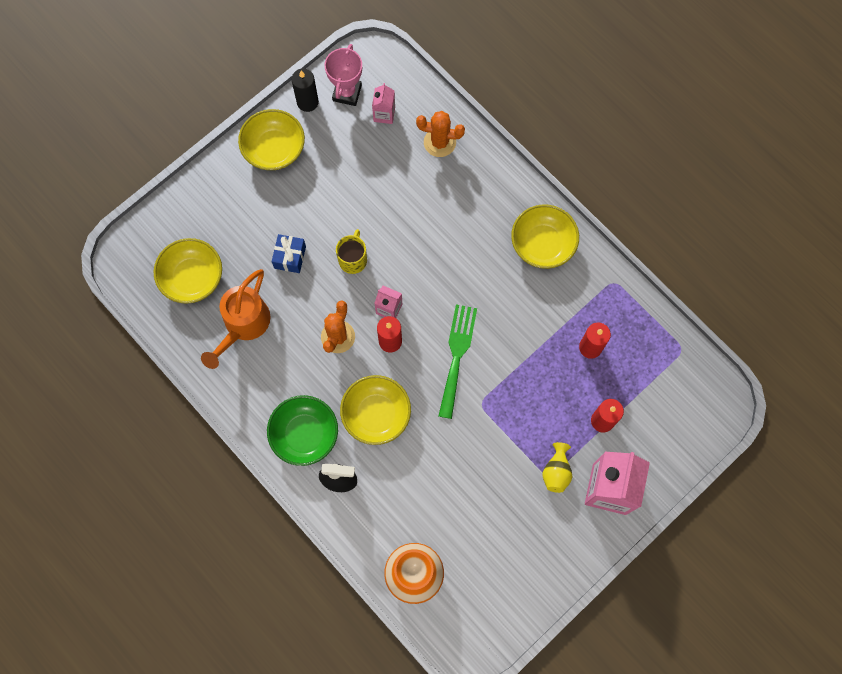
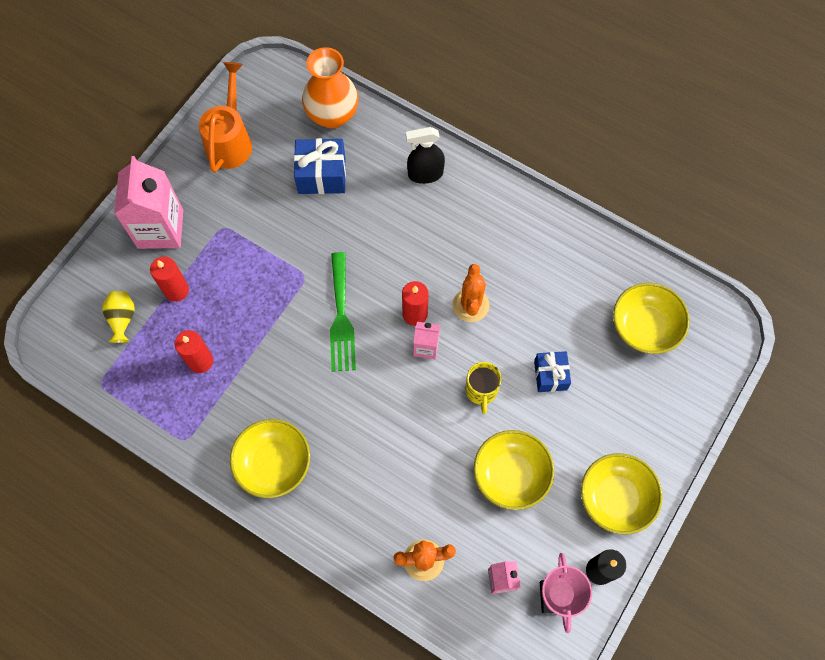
camera: 165 degrees right, 5 degrees down
(243, 325) = (572, 292): orange watering can -> orange watering can (230, 140)
(305, 434) = (472, 206): green bowl -> none
(376, 414) = (408, 241): yellow bowl -> yellow bowl (511, 474)
(441, 506) = (321, 175): none -> blue gift
(556, 471) = (216, 232): yellow vase -> yellow vase (122, 319)

